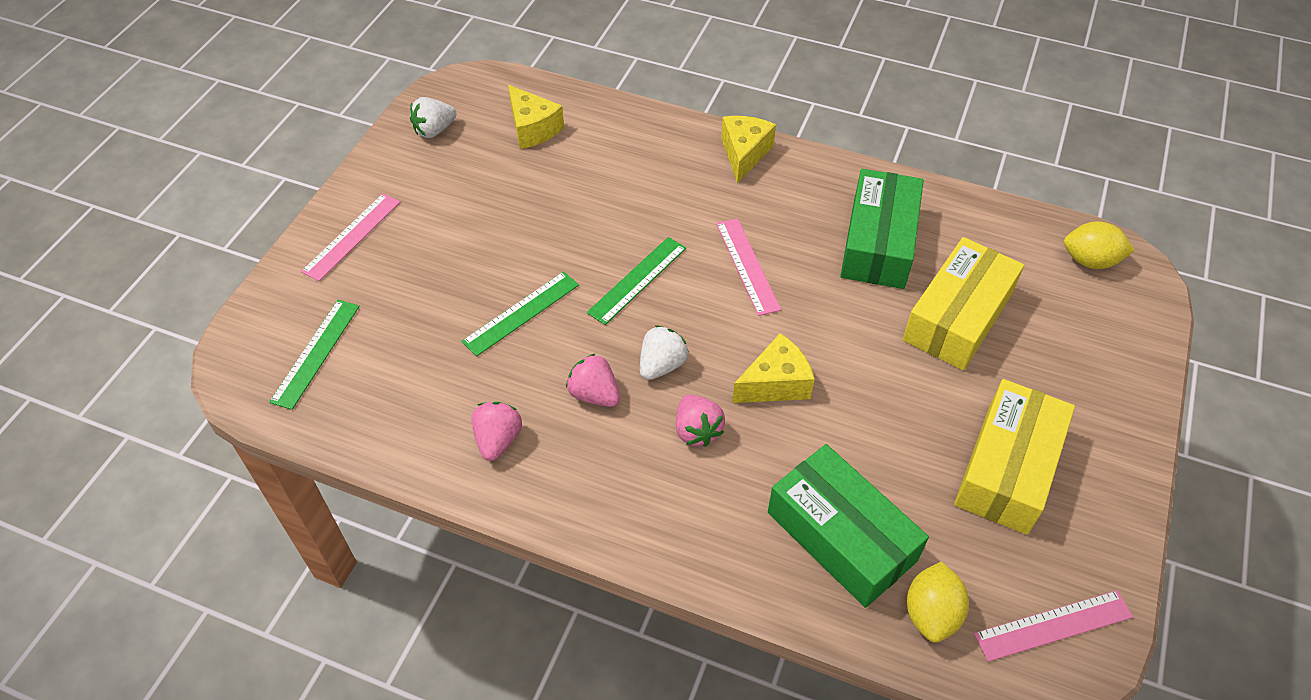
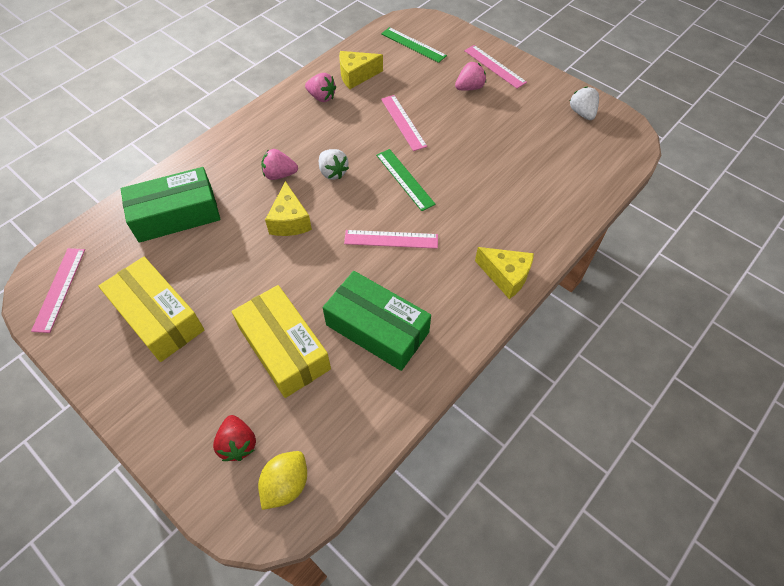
camera: 110 degrees right, 5 degrees up
(521, 313) = (403, 122): green ruler -> pink ruler
(533, 128) = (571, 161): yellow cheese -> yellow cheese (356, 76)
(594, 394) = (329, 139): pink strawberry -> pink strawberry (469, 88)
(931, 613) = (109, 236): yellow lemon -> none
(1085, 315) = (238, 444): none -> red strawberry

